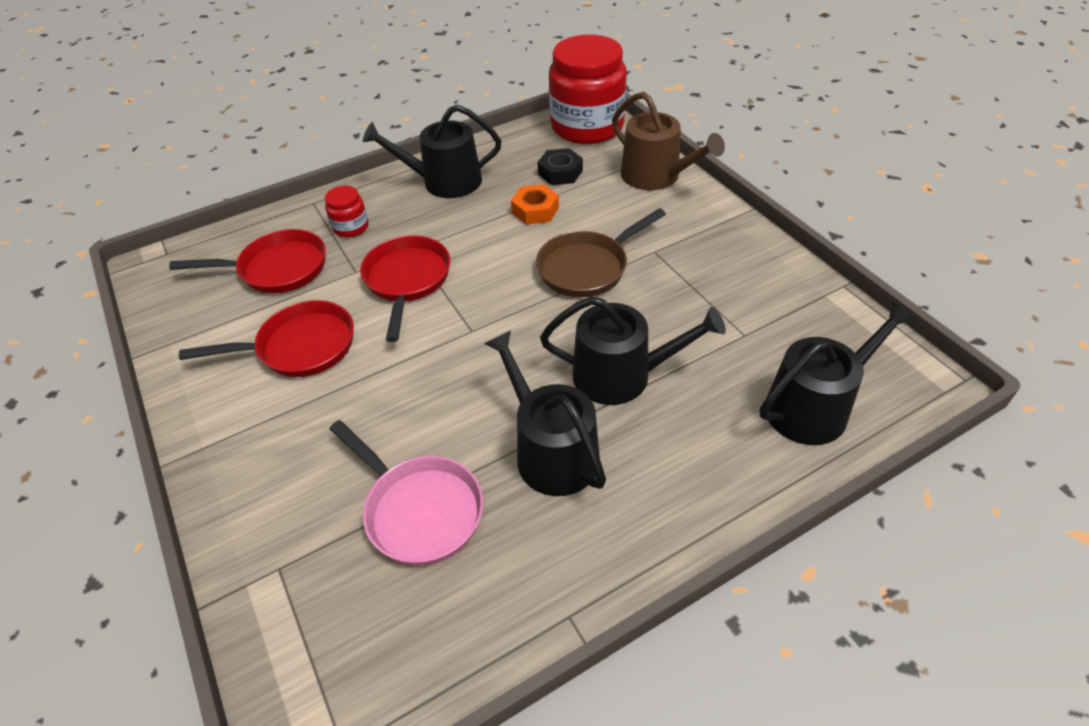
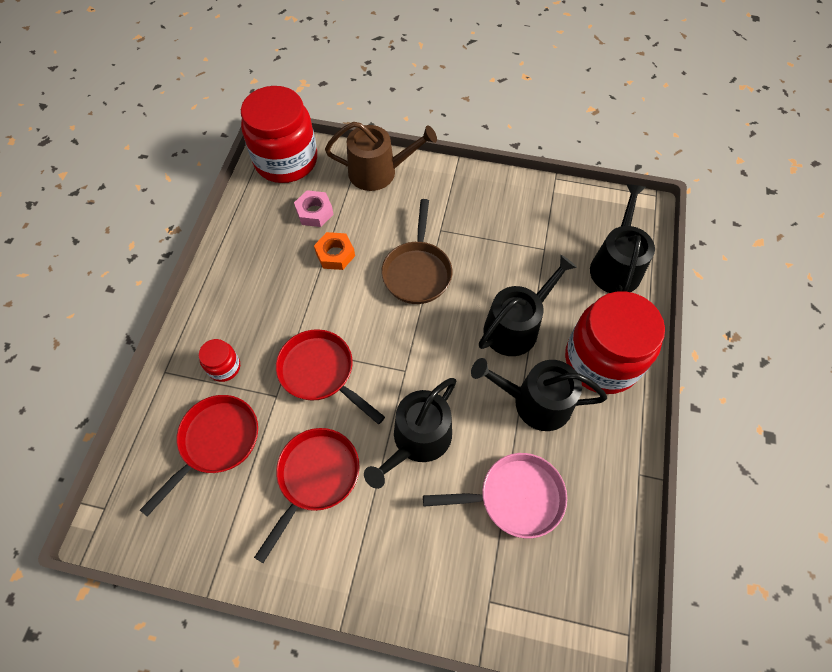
camera: 50 degrees left, 15 degrees up
(444, 182) = (243, 279): black watering can -> black watering can (417, 440)
(560, 172) = (314, 212): black nut -> pink nut
(674, 476) = (601, 360): none -> red jar

